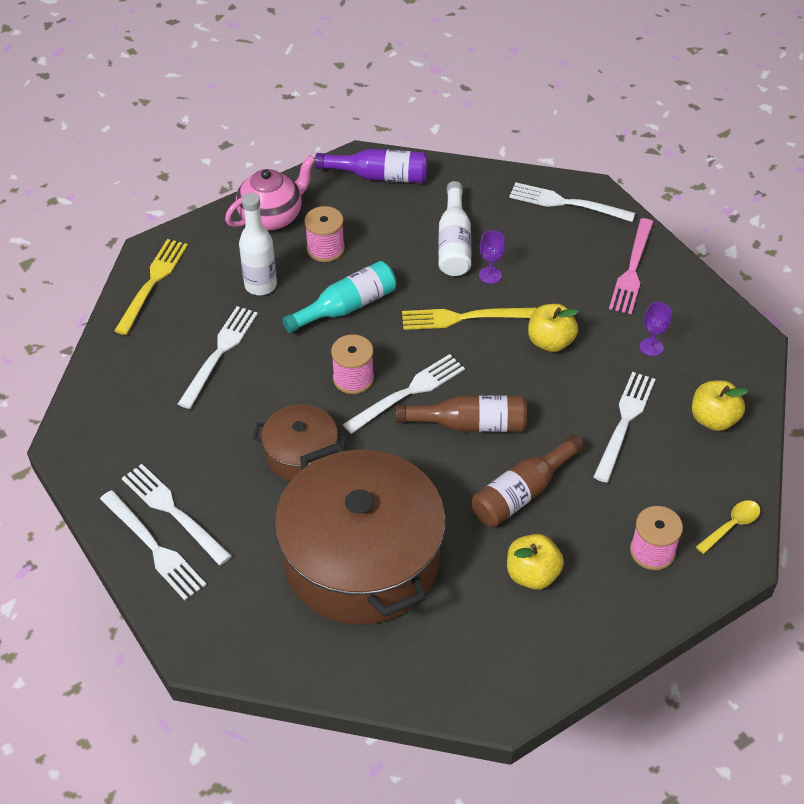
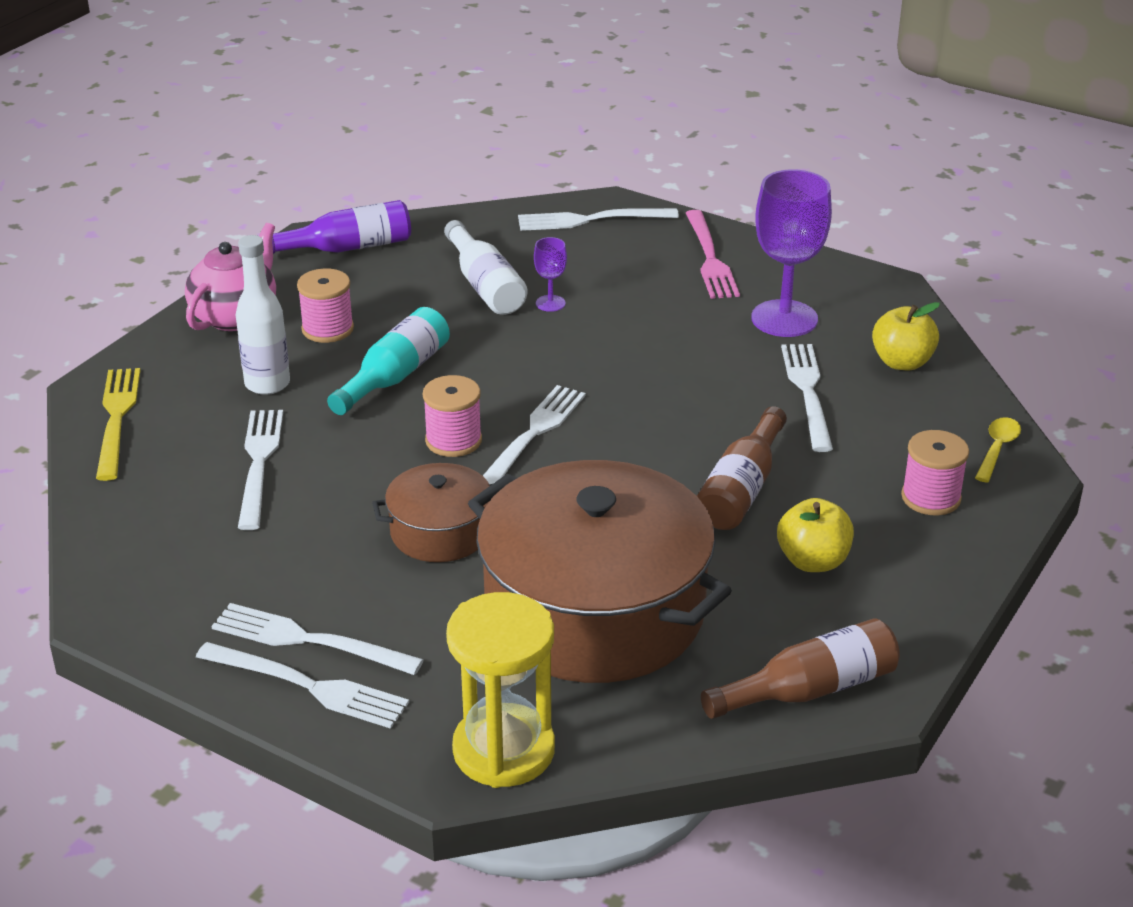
camera: 25 degrees left, 15 degrees down
(242, 646) = (503, 750): none -> yellow hourglass
(462, 318) = (546, 350): yellow fork -> none
(469, 424) = (629, 444): brown bottle -> brown bottle (809, 690)
(550, 342) = (667, 344): yellow apple -> none
(651, 347) = (784, 319): purple goblet -> purple goblet, size x2.19

